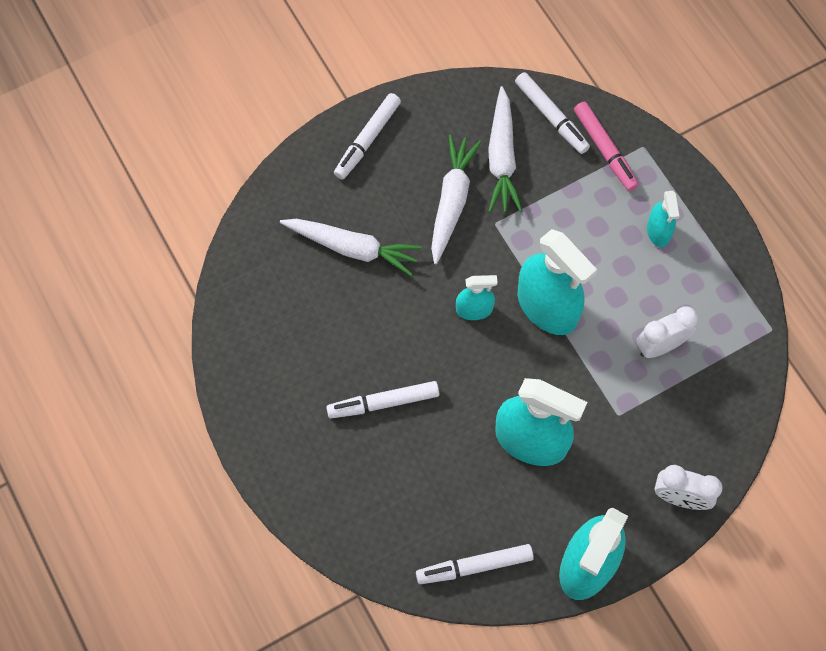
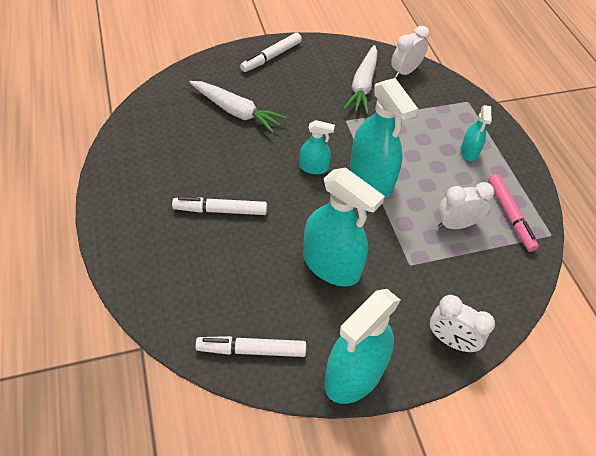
camera: 10 degrees right, 15 degrees down
(451, 201) = (318, 101): white carrot -> none
(551, 117) = (405, 72): white marker -> white clock
(605, 150) = (439, 97): pink marker -> pink marker (510, 216)

